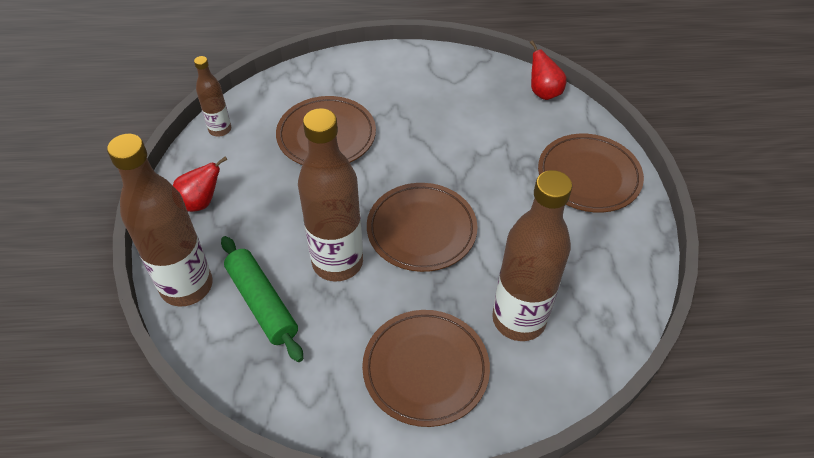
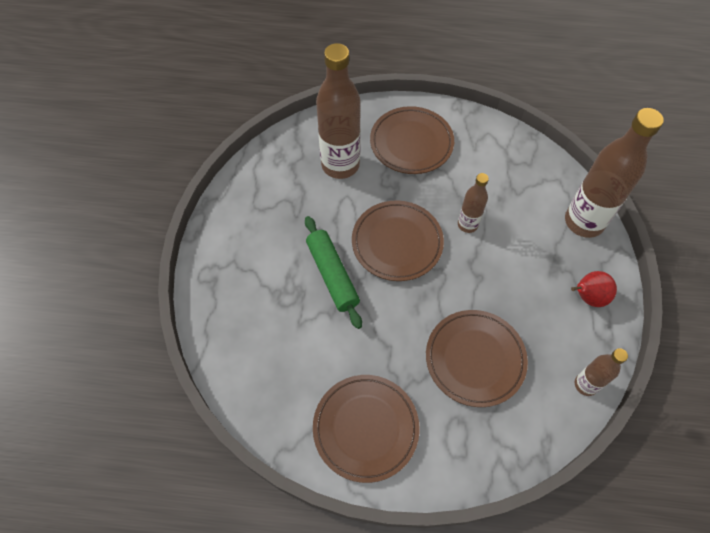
camera: 170 degrees left, 10 degrees up
(262, 303) = (524, 201): green rolling pin -> green rolling pin (332, 275)
(337, 262) = (467, 224): brown bottle -> brown bottle, size x0.52
(543, 92) = (237, 386): red pear -> none
(588, 176) = (238, 274): brown plate -> brown plate (365, 428)

